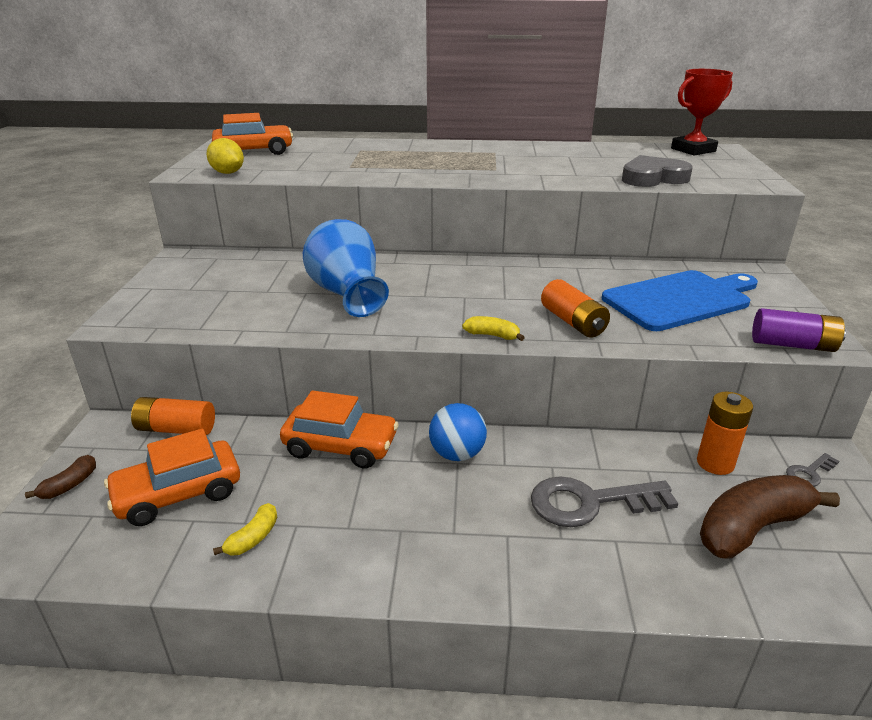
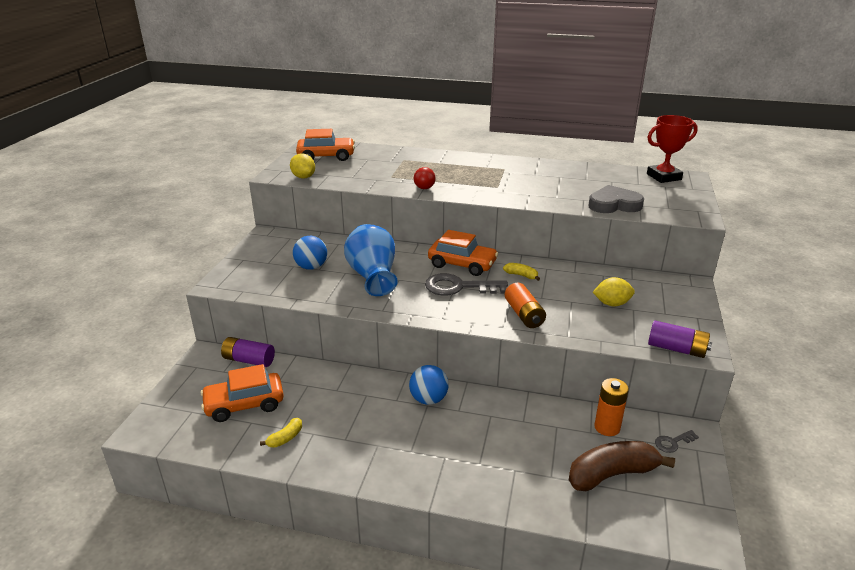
camera: 10 degrees right, 0 degrees up
(69, 485) = (180, 390): brown banana -> none
(176, 429) = (249, 360): orange battery -> purple battery
(255, 289) = (311, 267): none -> blue ball
(340, 446) = (352, 384): orange car -> orange car (462, 264)
(397, 172) = (423, 185): none -> red light bulb
(492, 335) = (463, 319): yellow banana -> yellow banana (521, 275)
(591, 502) = (508, 443): grey key -> grey key (459, 287)
(680, 300) = (611, 304): blue cutting board -> yellow lemon

